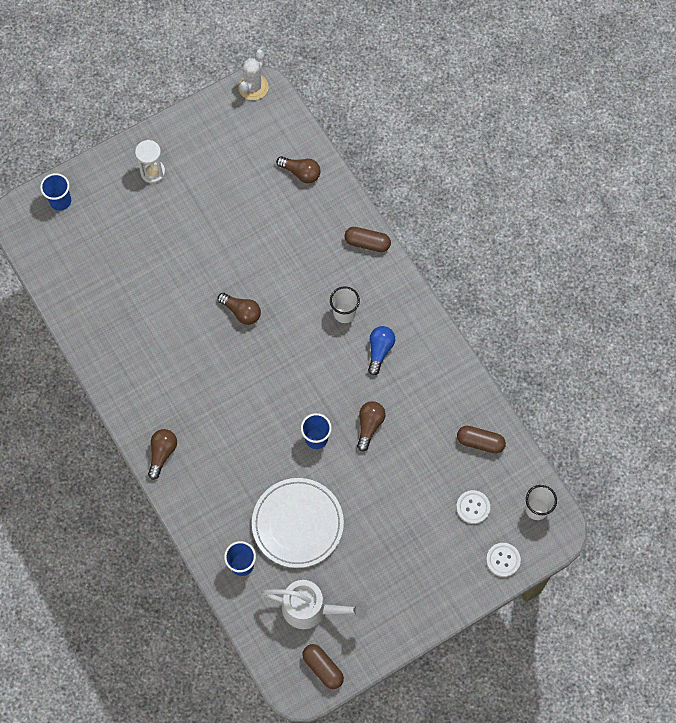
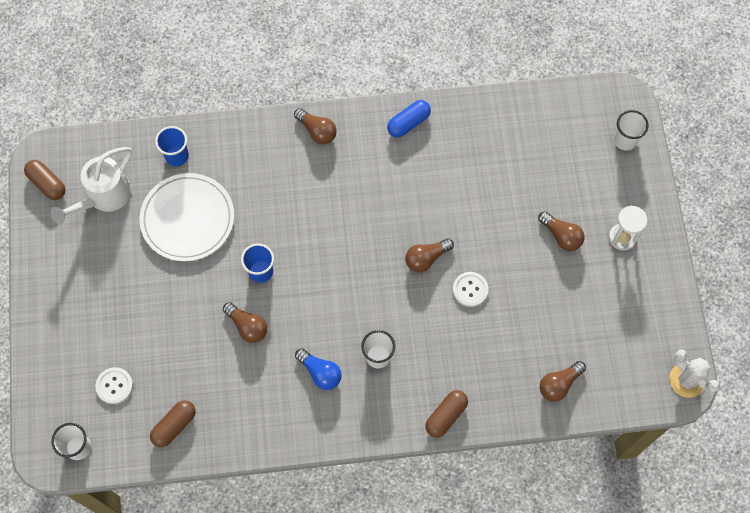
camera: 115 degrees right, 0 degrees up
(60, 201) = (625, 140): blue cup -> white cup
(120, 380) = (408, 123): none -> blue capsule
(172, 217) = (561, 236): none -> brown light bulb
(323, 668) = (47, 184): brown capsule -> brown capsule turned 60 degrees clockwise
(503, 560) = (49, 389): white button -> white button (470, 289)

